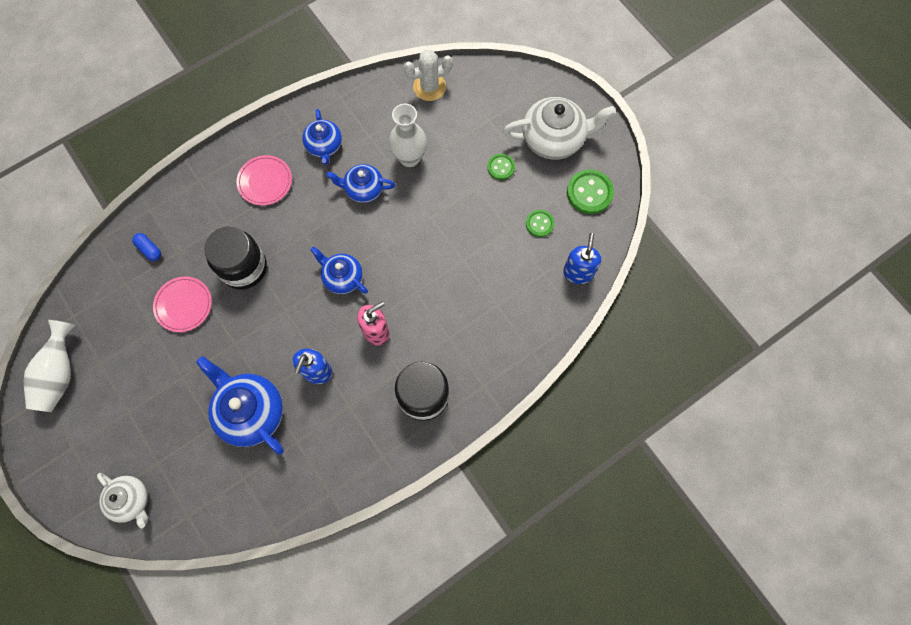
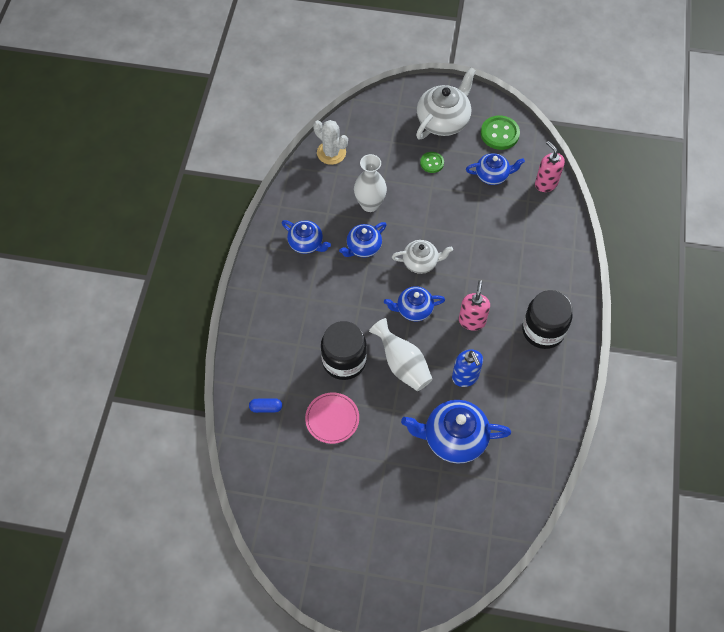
camera: 45 degrees left, 10 degrees down
(60, 374) = (301, 539): white vase -> white vase (402, 364)
(131, 500) = (444, 563): white teapot -> white teapot (421, 262)
(265, 182) = (293, 298): pink plate -> none
(429, 87) = (331, 153): white cactus -> white cactus turned 75 degrees counterclockwise
(539, 224) = (492, 175): green button -> blue teapot
(578, 273) = (546, 183): blue soap dispenser -> pink soap dispenser

